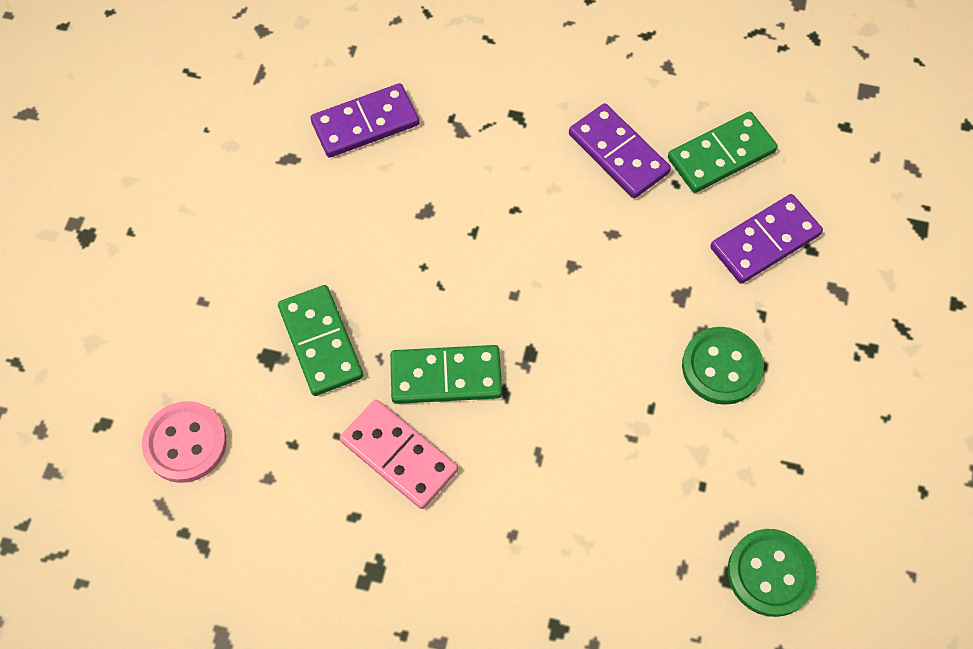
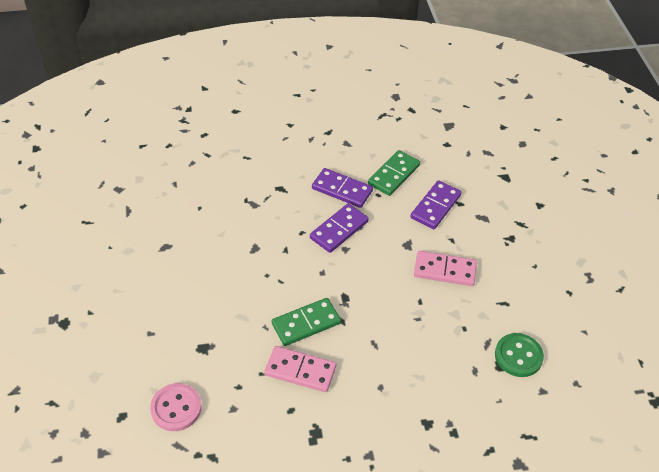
camera: 25 degrees left, 15 degrees down
(321, 342) = (229, 330): green domino -> none
(365, 124) = (200, 217): purple domino -> purple domino (339, 230)
(721, 367) = (444, 270): green button -> pink domino

